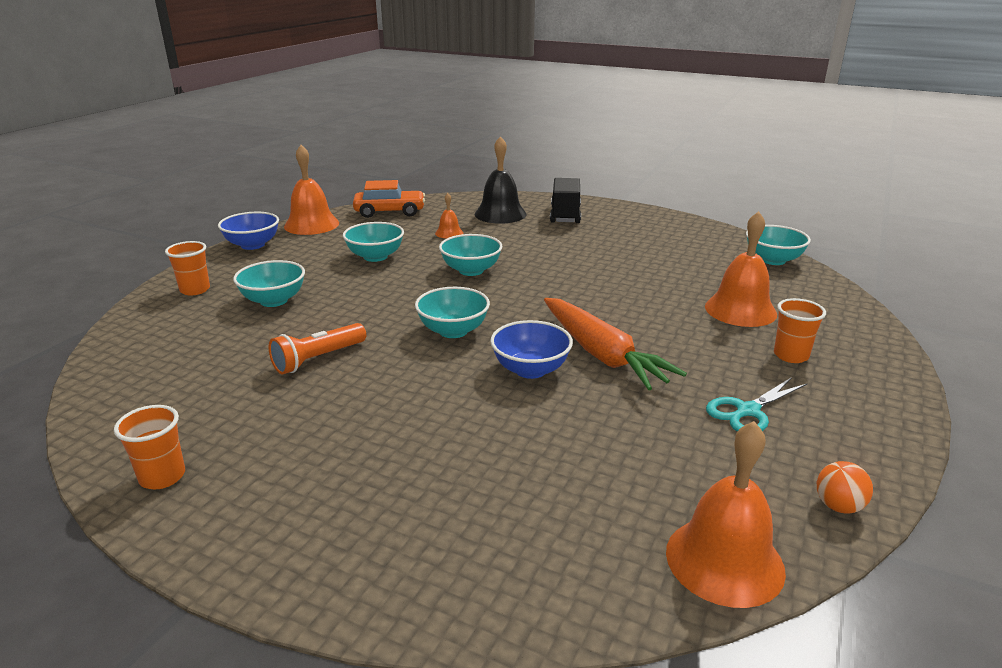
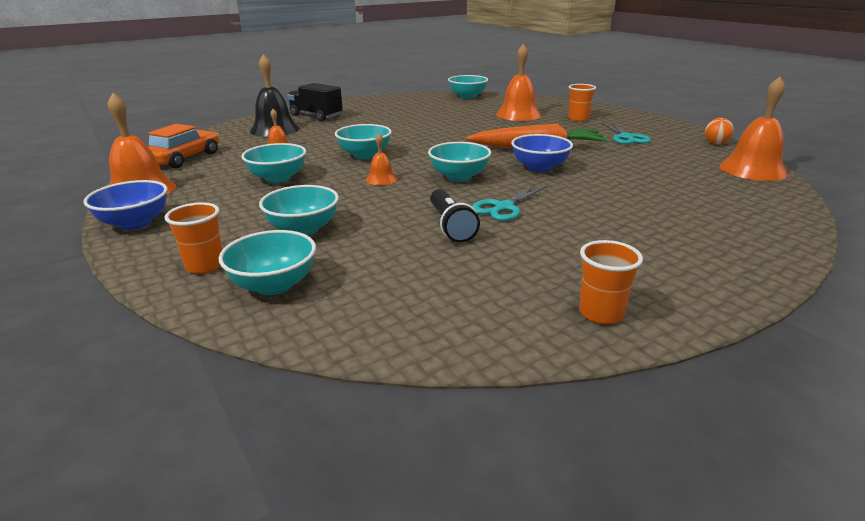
camera: 60 degrees left, 0 degrees up
(173, 322) = (274, 285): none -> turquoise bowl
(318, 359) = (450, 226): orange flashlight -> black flashlight
(384, 375) = (503, 207): none -> turquoise scissors
(412, 296) = (381, 179): none -> orange bell

